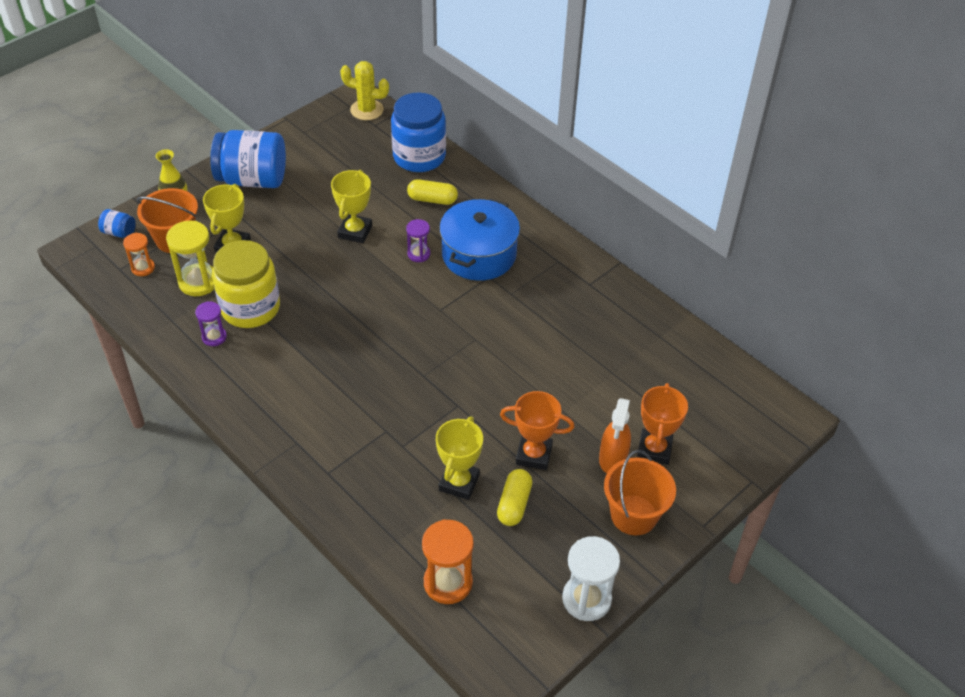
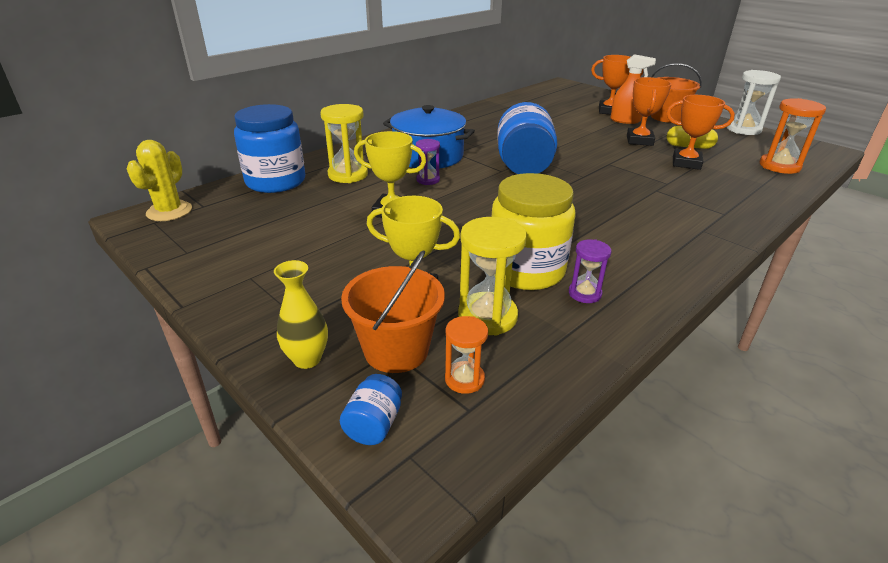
camera: 90 degrees left, 15 degrees down
(252, 179) = (273, 287): blue jar -> blue jar (523, 166)
(432, 200) = (348, 175): yellow capsule -> yellow hourglass
(459, 482) = (686, 163): yellow trophy -> orange trophy

